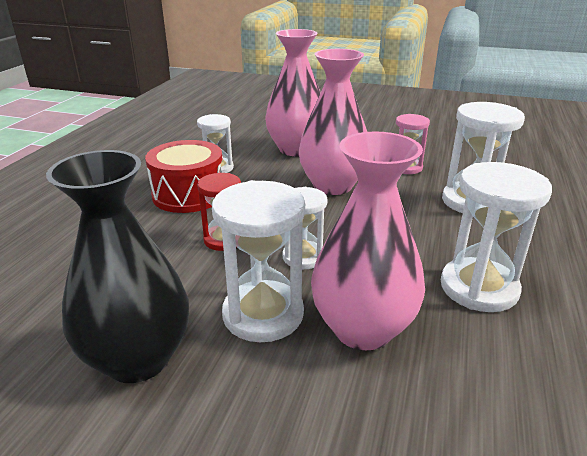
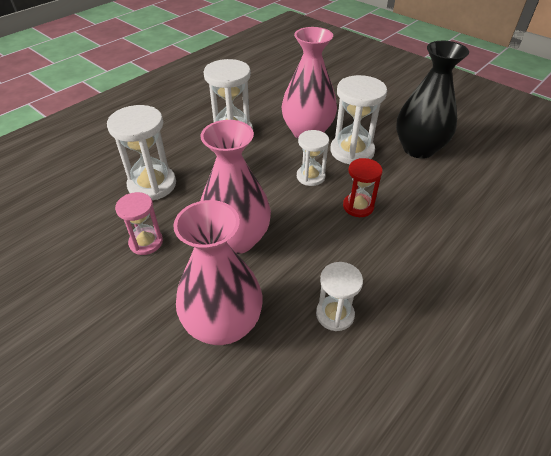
camera: 155 degrees left, 15 degrees up
(189, 194) = (376, 272): red drum -> none

